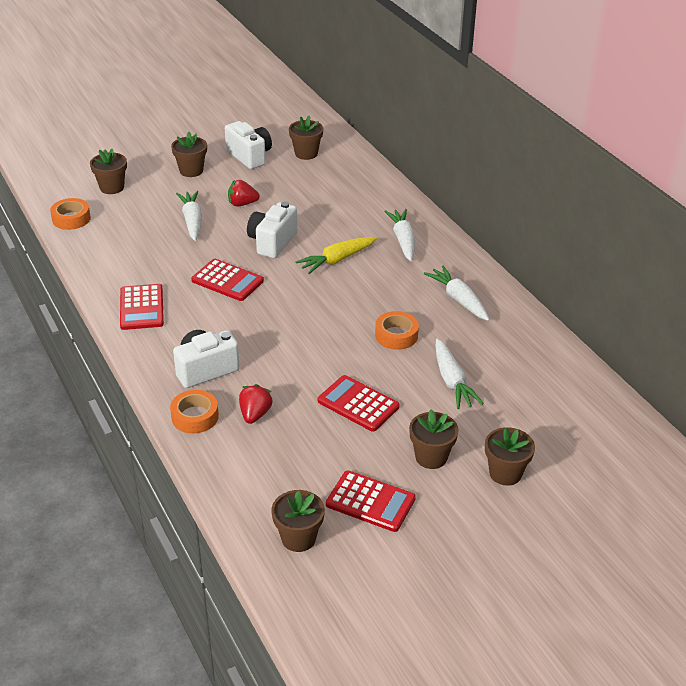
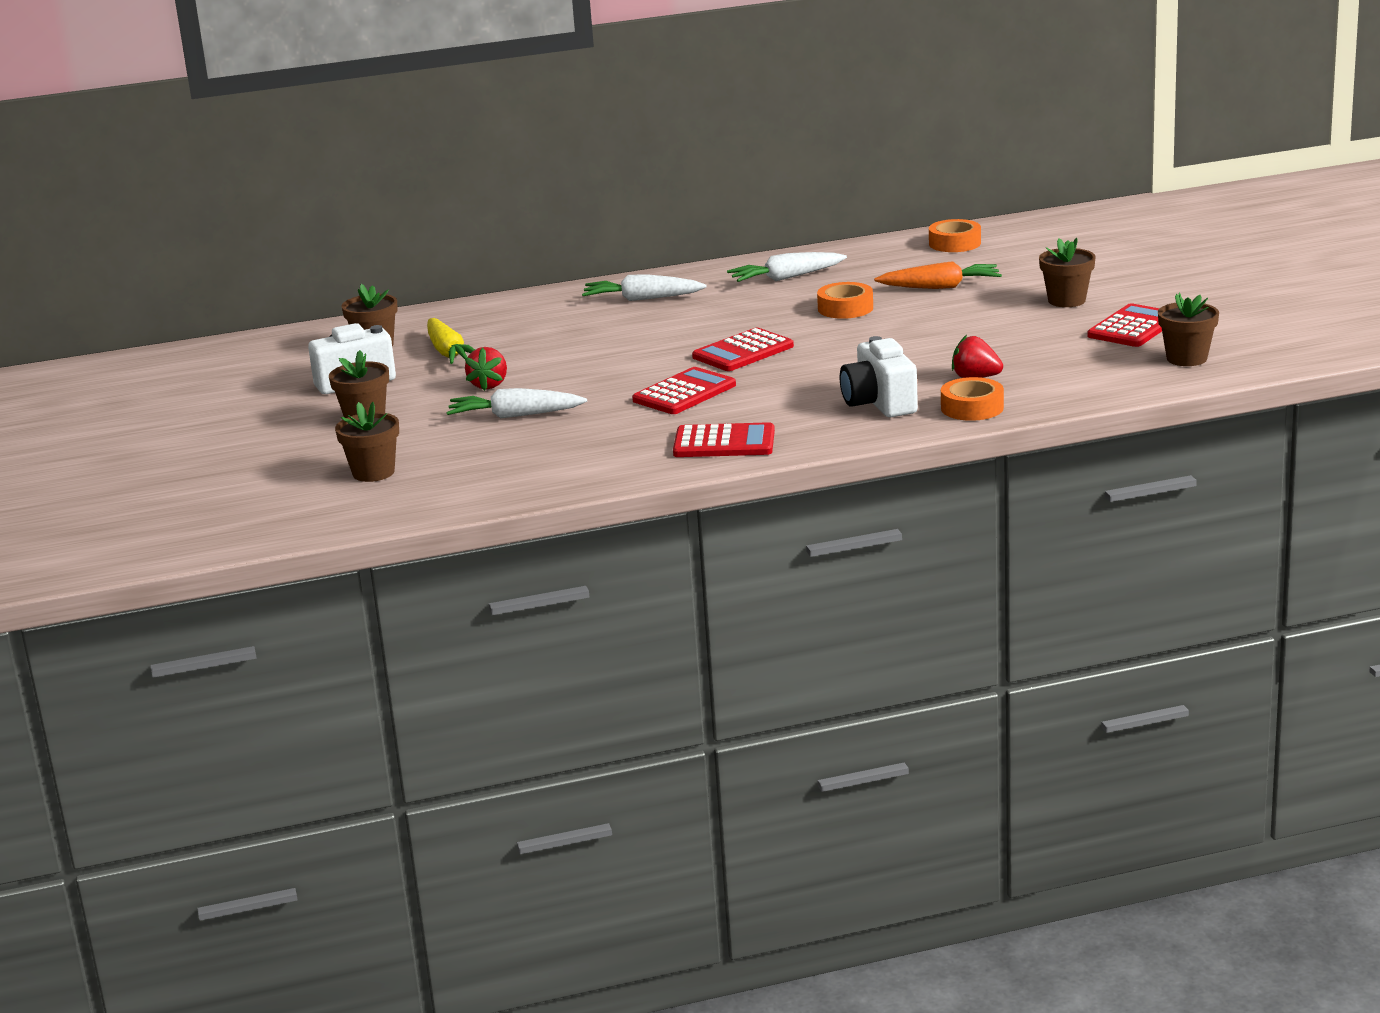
camera: 75 degrees left, 15 degrees down
(71, 219) = (450, 499): orange tape -> orange tape (955, 243)
(272, 242) = (604, 368): white camera -> none
(336, 260) = (669, 333): yellow carrot -> yellow carrot (449, 353)
(358, 404) = (969, 329): red calculator -> red calculator (743, 352)
(452, 381) = (941, 287): white carrot -> orange carrot
(505, 473) = (1096, 273): brown flower pot -> none

